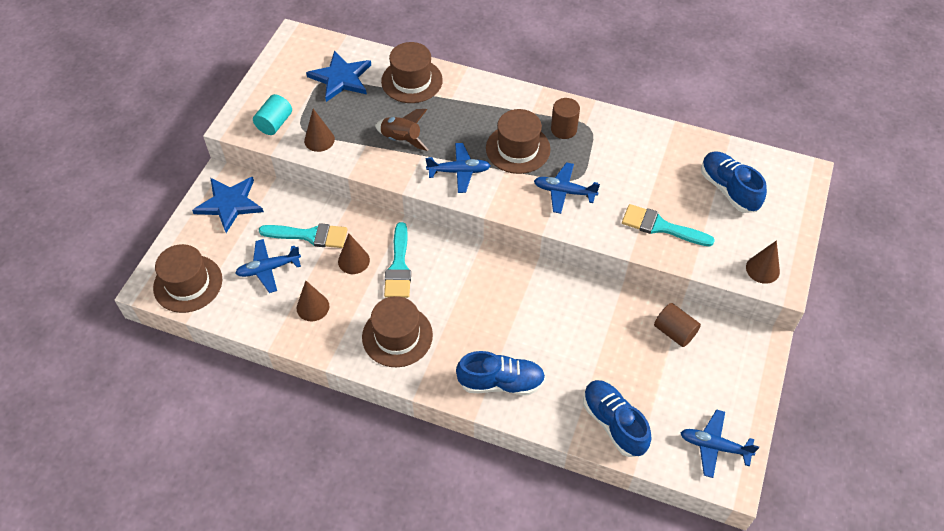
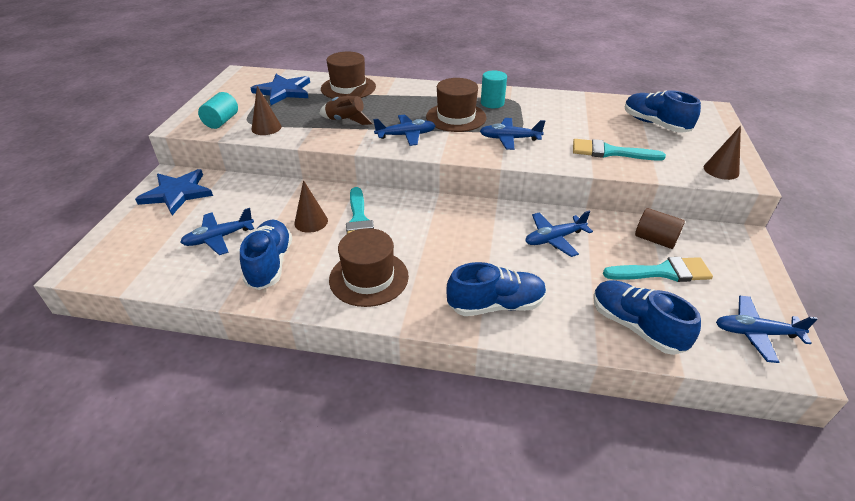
camera: 10 degrees left, 15 degrees down
(188, 283) = (125, 260): brown hat -> none
(309, 235) = (262, 208): turquoise brush -> turquoise brush (663, 272)
(313, 307) = (270, 264): brown cone -> blue shoe
(563, 129) = (492, 103): brown cylinder -> turquoise cylinder
(578, 316) = (554, 239): none -> blue plane

